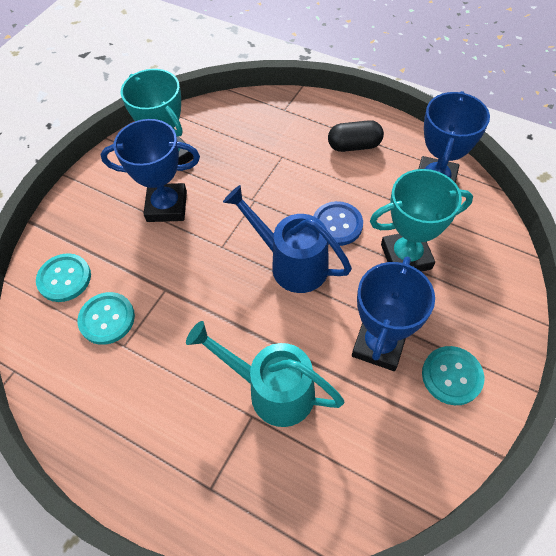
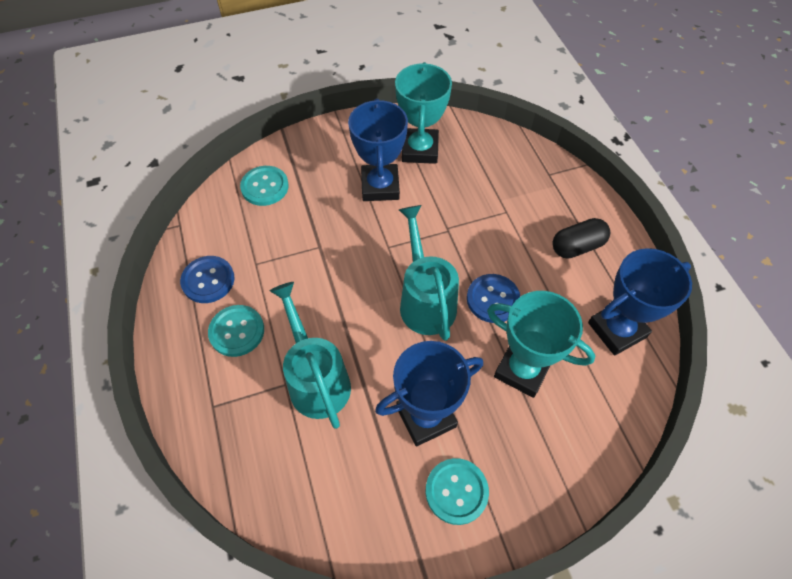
camera: 40 degrees right, 0 degrees up
(94, 394) = (208, 280): none -> blue button
(107, 319) = (263, 236): turquoise button -> turquoise button (237, 331)
(167, 206) = (380, 186): blue trophy -> blue trophy turned 45 degrees clockwise
(291, 263) = (425, 300): blue watering can -> turquoise watering can
(354, 146) = (577, 246): black capsule -> black capsule turned 60 degrees counterclockwise

